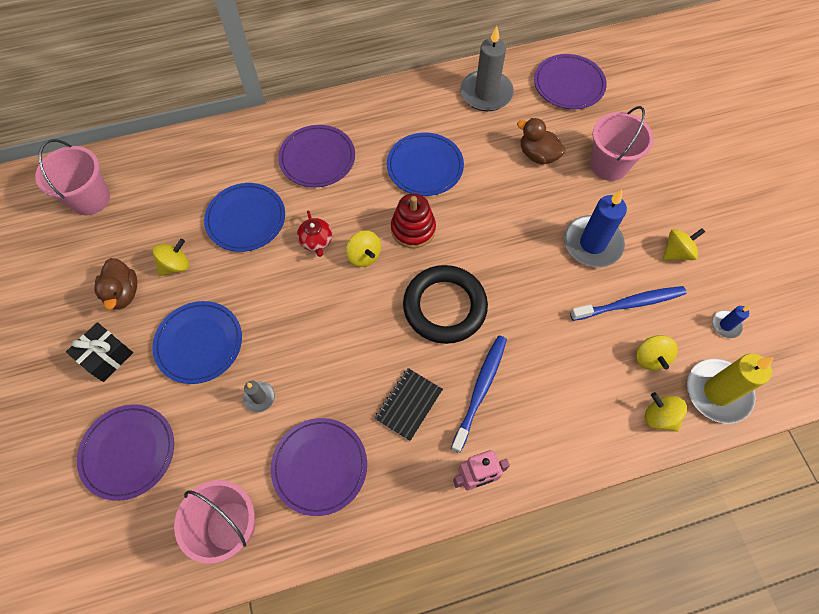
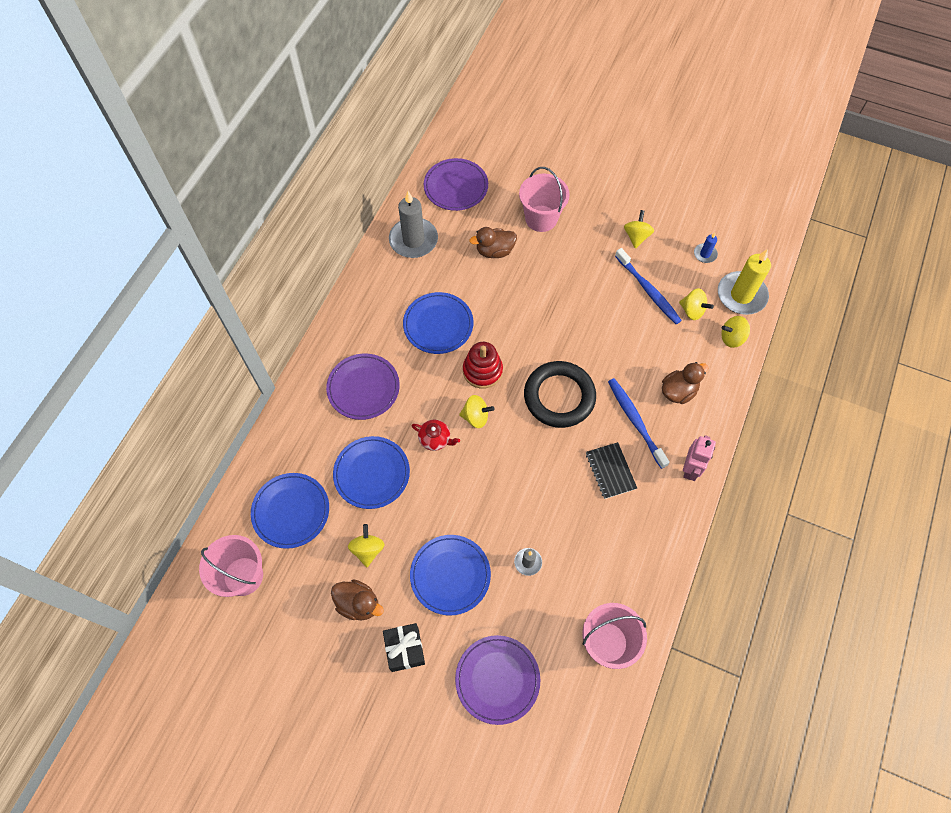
camera: 50 degrees left, 0 degrees up
(168, 189) = (291, 511): none -> blue plate
(320, 466) = (609, 557): purple plate -> none
(549, 407) = (678, 391): none -> brown duck
(592, 243) = (589, 276): blue candle -> none
(630, 303) = (648, 291): blue toothbrush -> blue toothbrush turned 120 degrees clockwise

